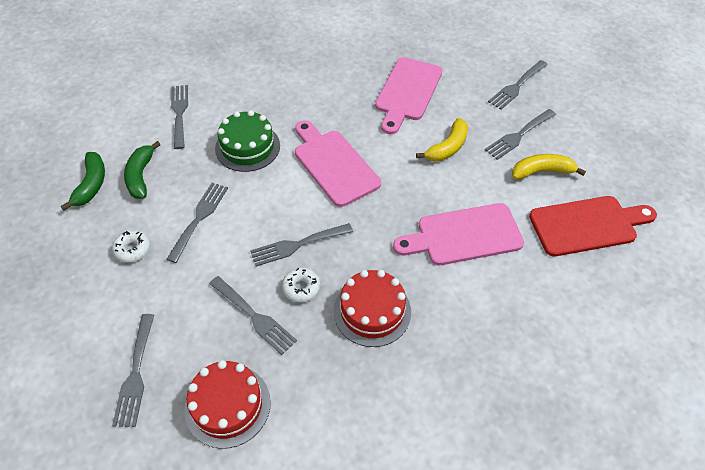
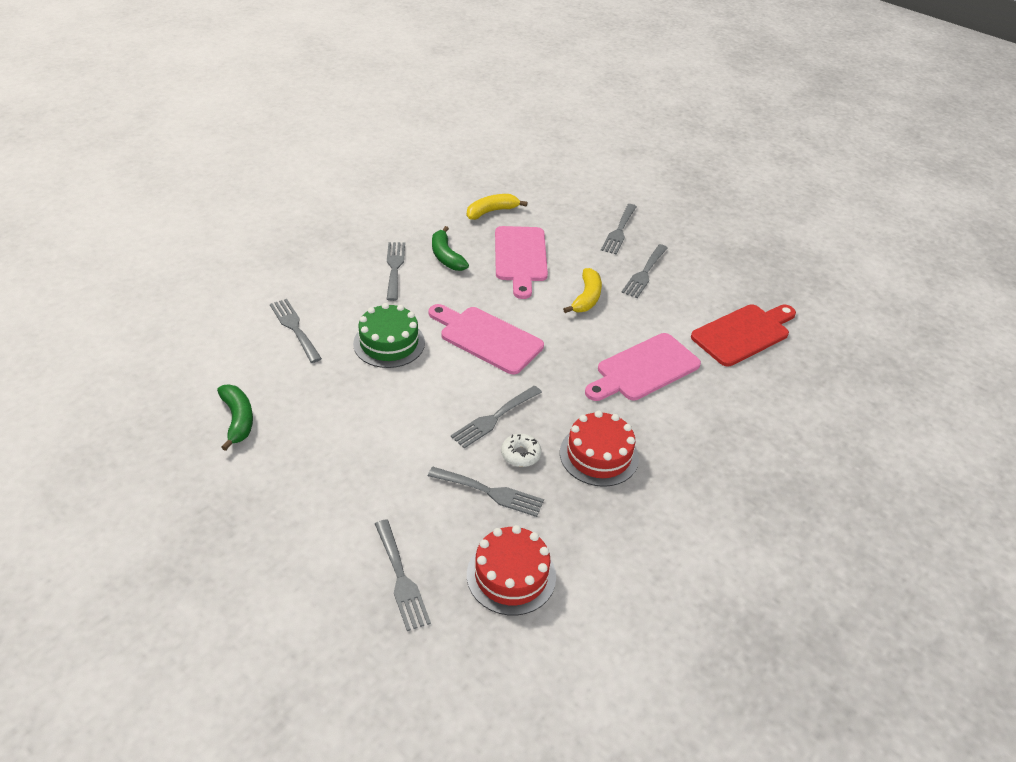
camera: 25 degrees left, 10 degrees down
(133, 249) = (325, 468): white donut -> none
(140, 176) = (289, 398): green banana -> green banana (446, 256)
(199, 218) = (379, 420): grey fork -> grey fork (394, 268)
(542, 171) = (681, 299): yellow banana -> yellow banana (491, 211)

